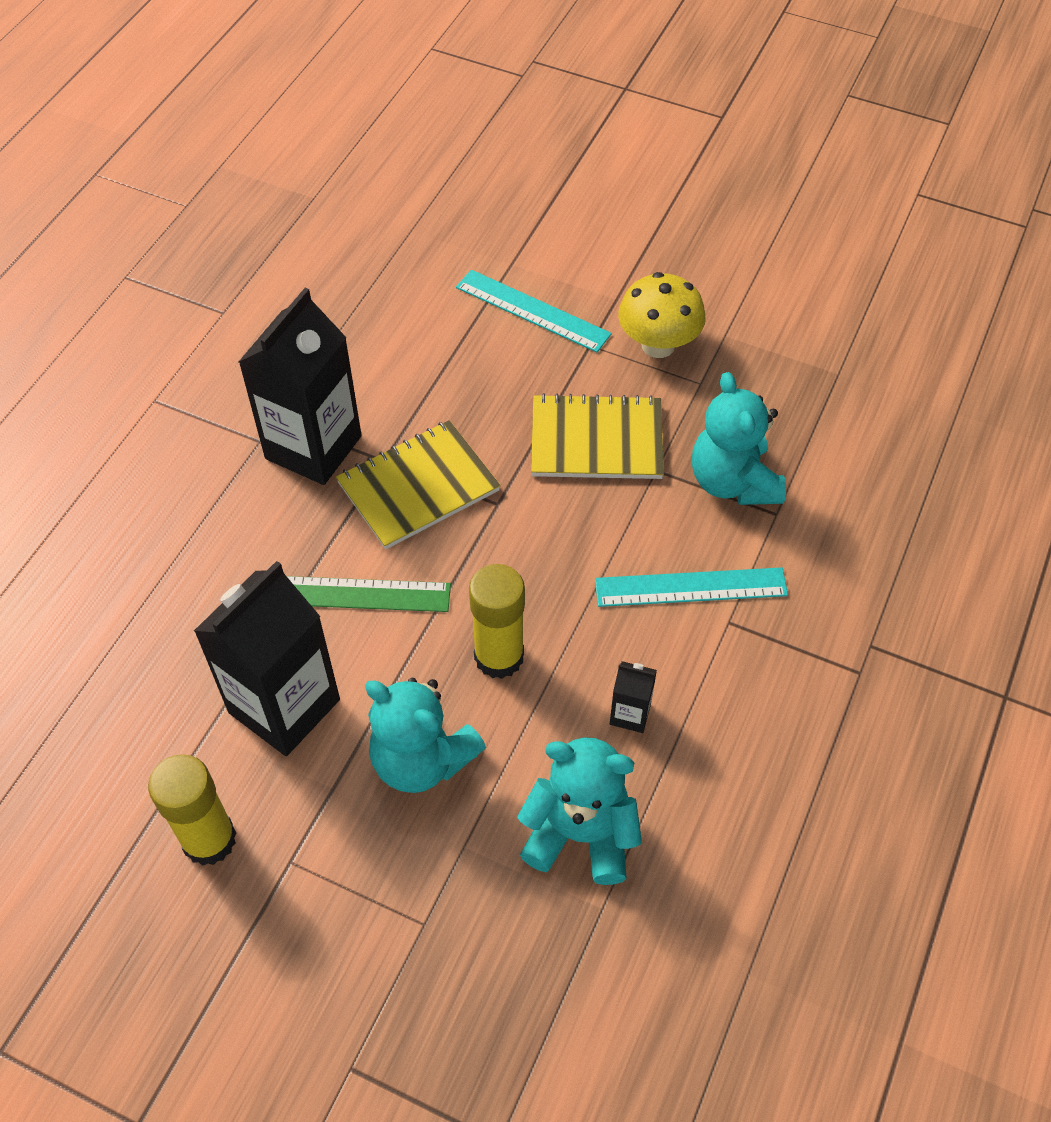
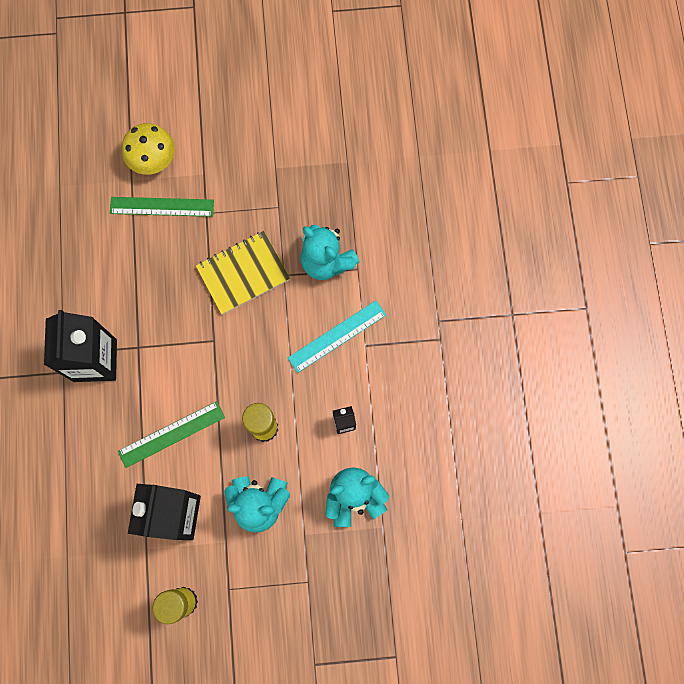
camera: 30 degrees left, 20 degrees up
(418, 486) = (166, 353): yellow notebook -> none
(532, 311) = (162, 207): turquoise ruler -> green ruler
(658, 345) = (243, 194): yellow mushroom -> yellow mushroom (153, 161)

